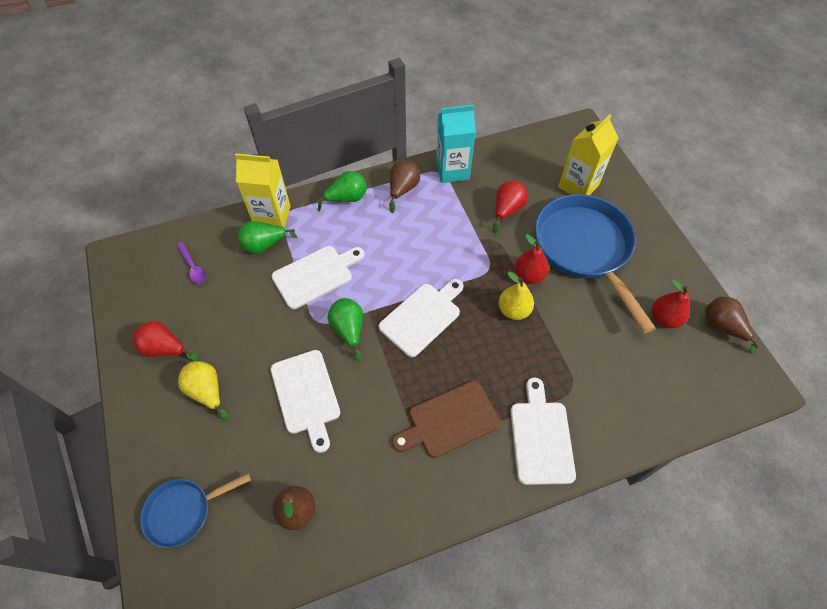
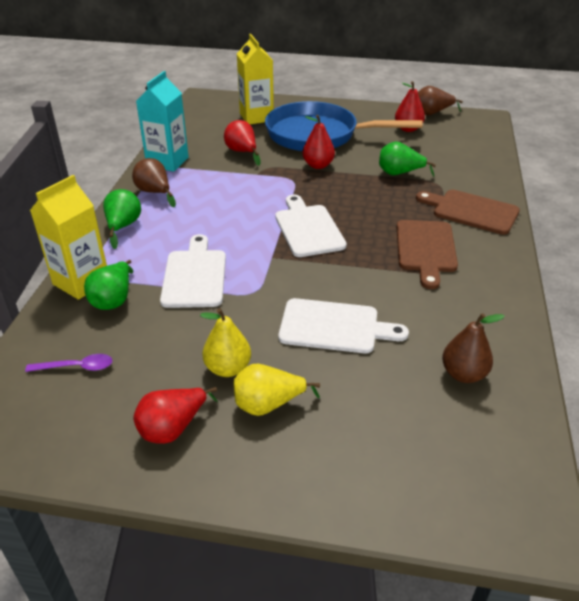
camera: 60 degrees left, 20 degrees down
(184, 511) = (414, 472): blue pan -> none
(348, 330) = (282, 275): green pear -> green pear (399, 173)
(514, 310) = (344, 183): yellow pear -> yellow pear (228, 368)
(541, 437) = (471, 211): white cutting board -> brown cutting board

